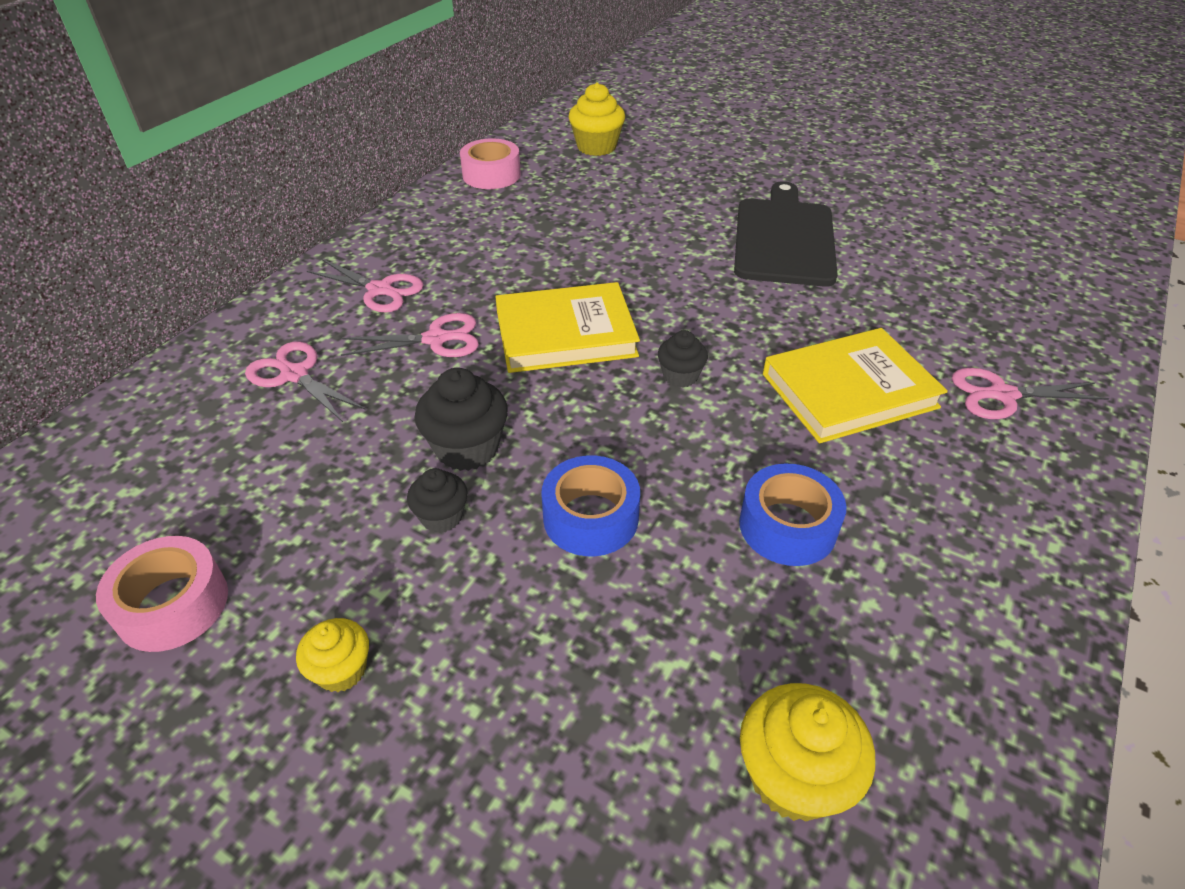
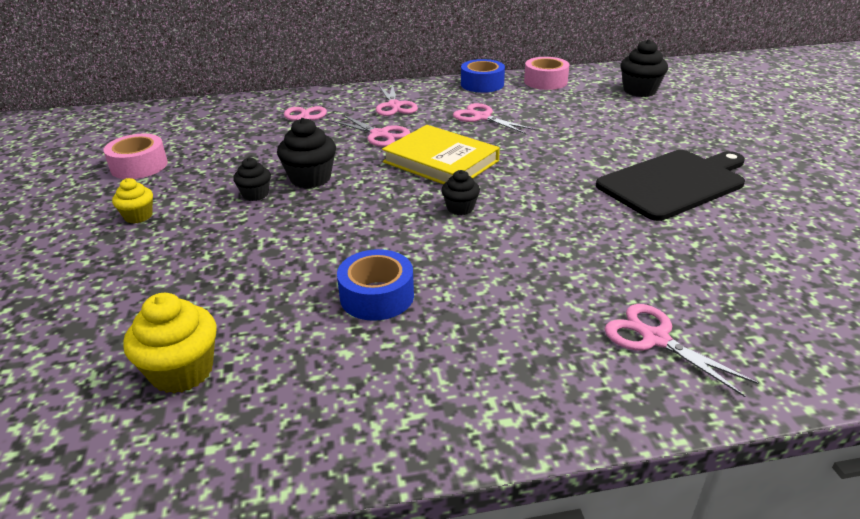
camera: 50 degrees right, 10 degrees down
(508, 254) = (482, 117): none -> pink scissors
(590, 517) = (303, 232): blue tape -> blue tape (482, 84)
(596, 147) = (639, 91): yellow cupcake -> black cupcake
(848, 390) = (545, 270): yellow book -> none

